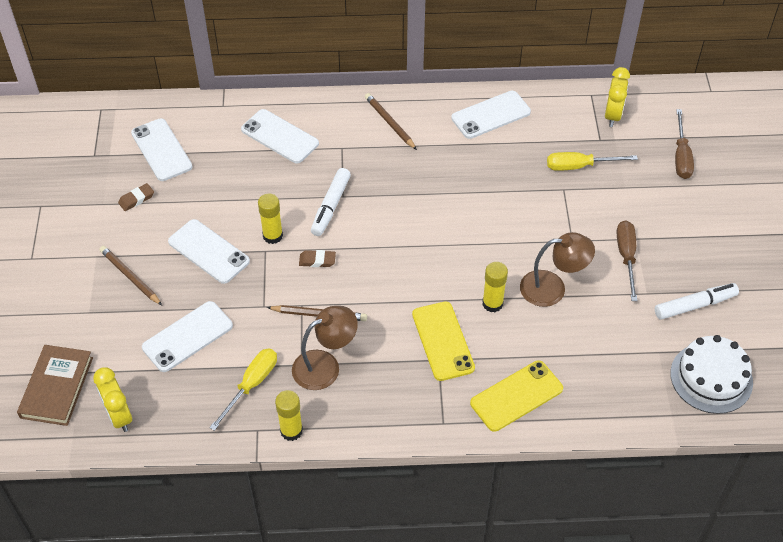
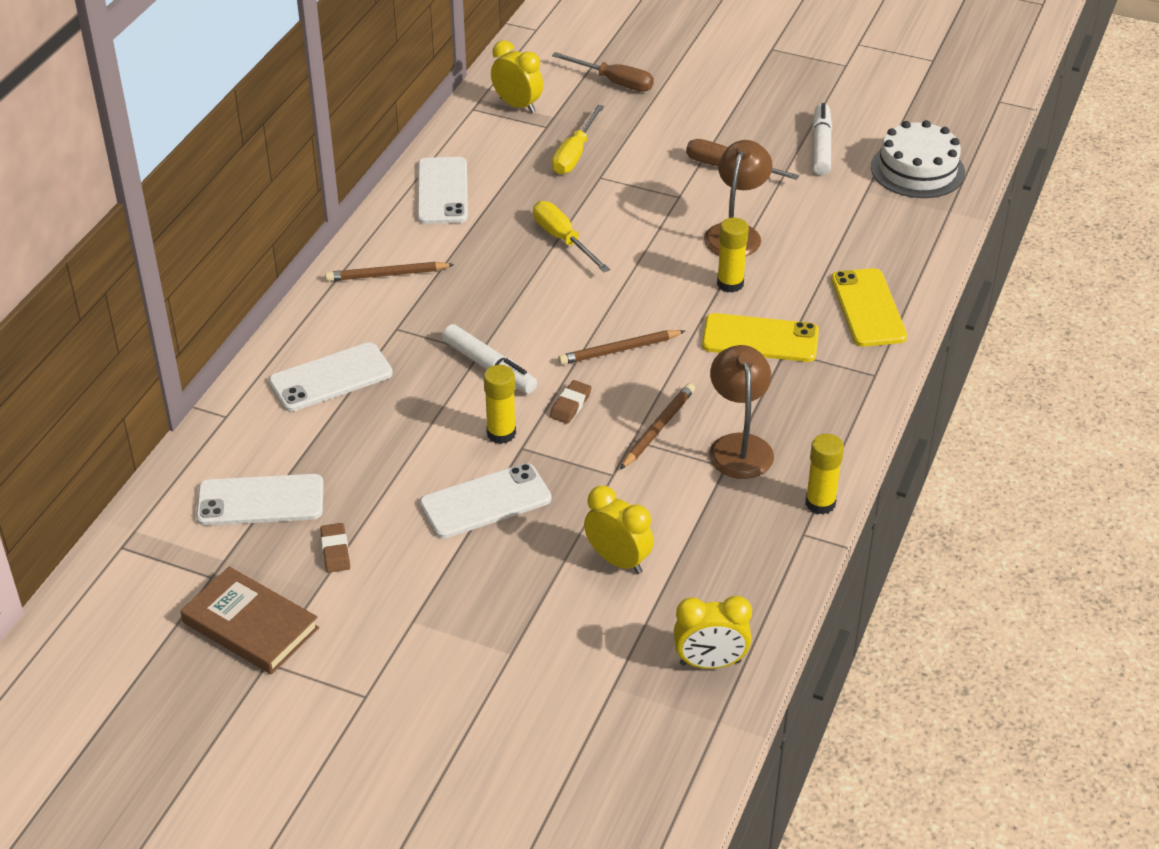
camera: 65 degrees left, 10 degrees down
(57, 387) = (624, 719): brown book -> brown book (250, 625)
(130, 276) = (475, 593): brown pencil -> brown pencil (619, 350)
(187, 337) = (618, 560): white phone -> yellow clock
(251, 385) = (731, 520): yellow screwdriver -> yellow screwdriver (563, 239)

